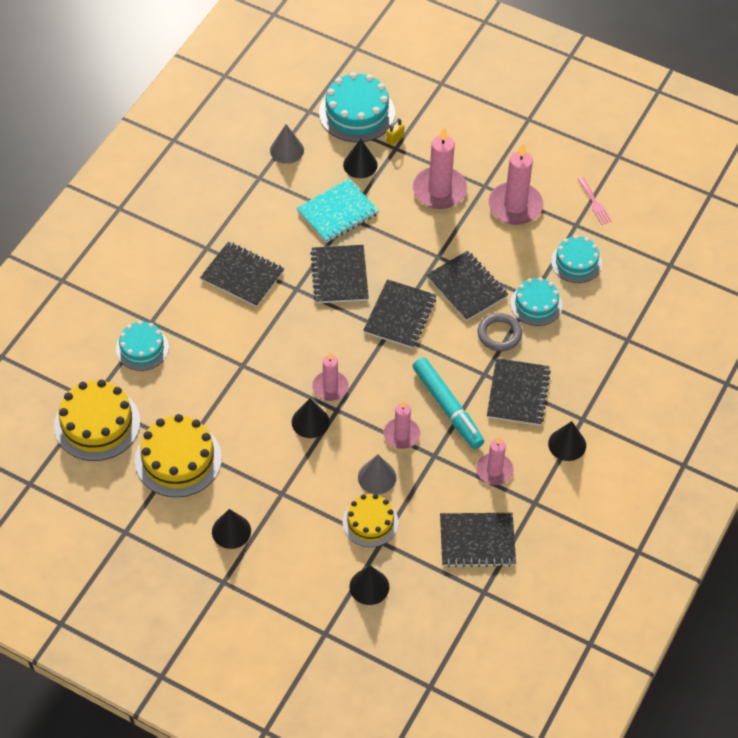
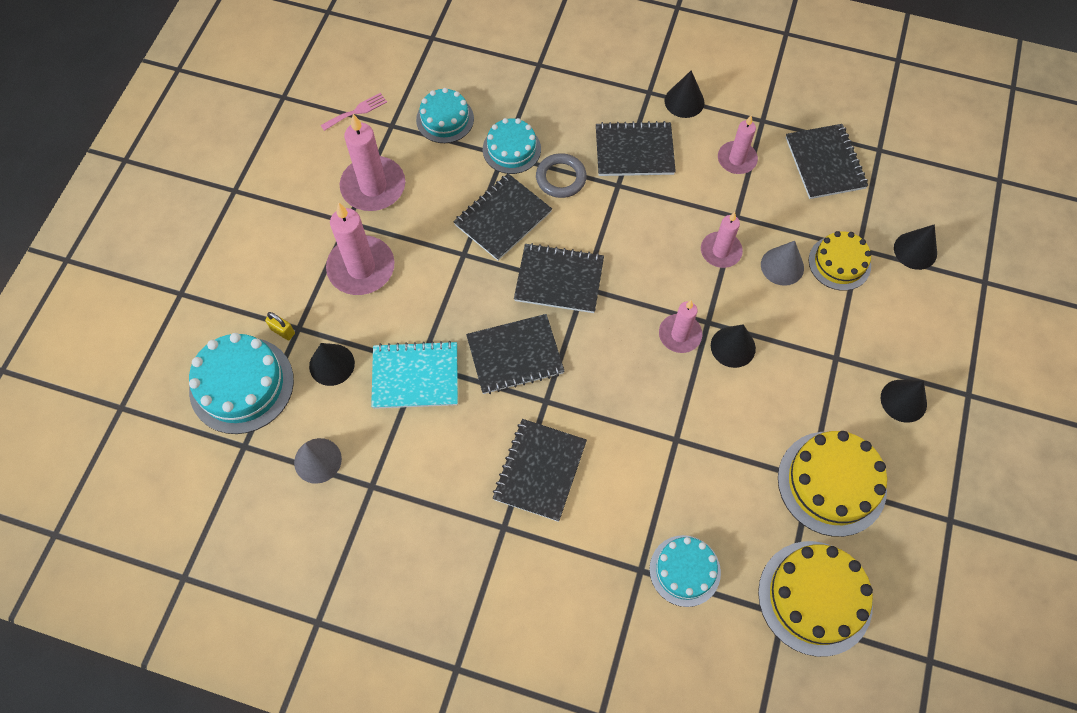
camera: 100 degrees left, 10 degrees up
(337, 212) = (415, 376): turquoise notebook -> turquoise notebook turned 45 degrees counterclockwise
(447, 407) = (671, 213): turquoise marker -> none

